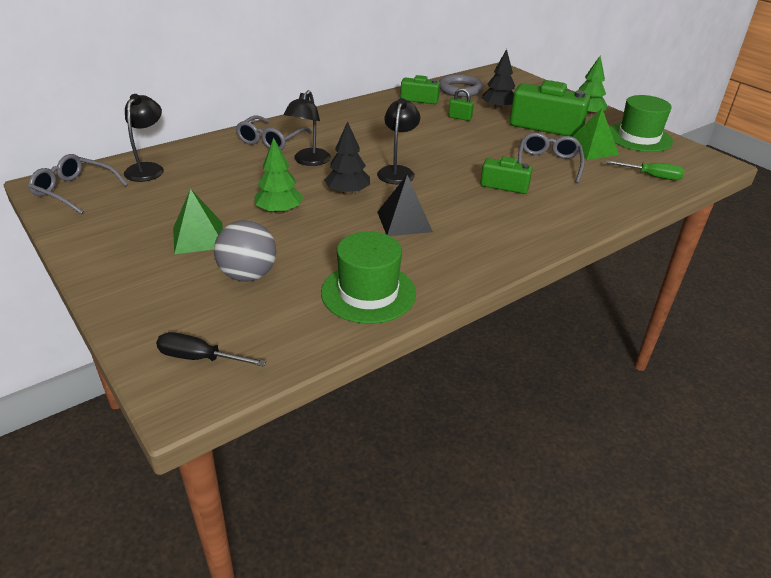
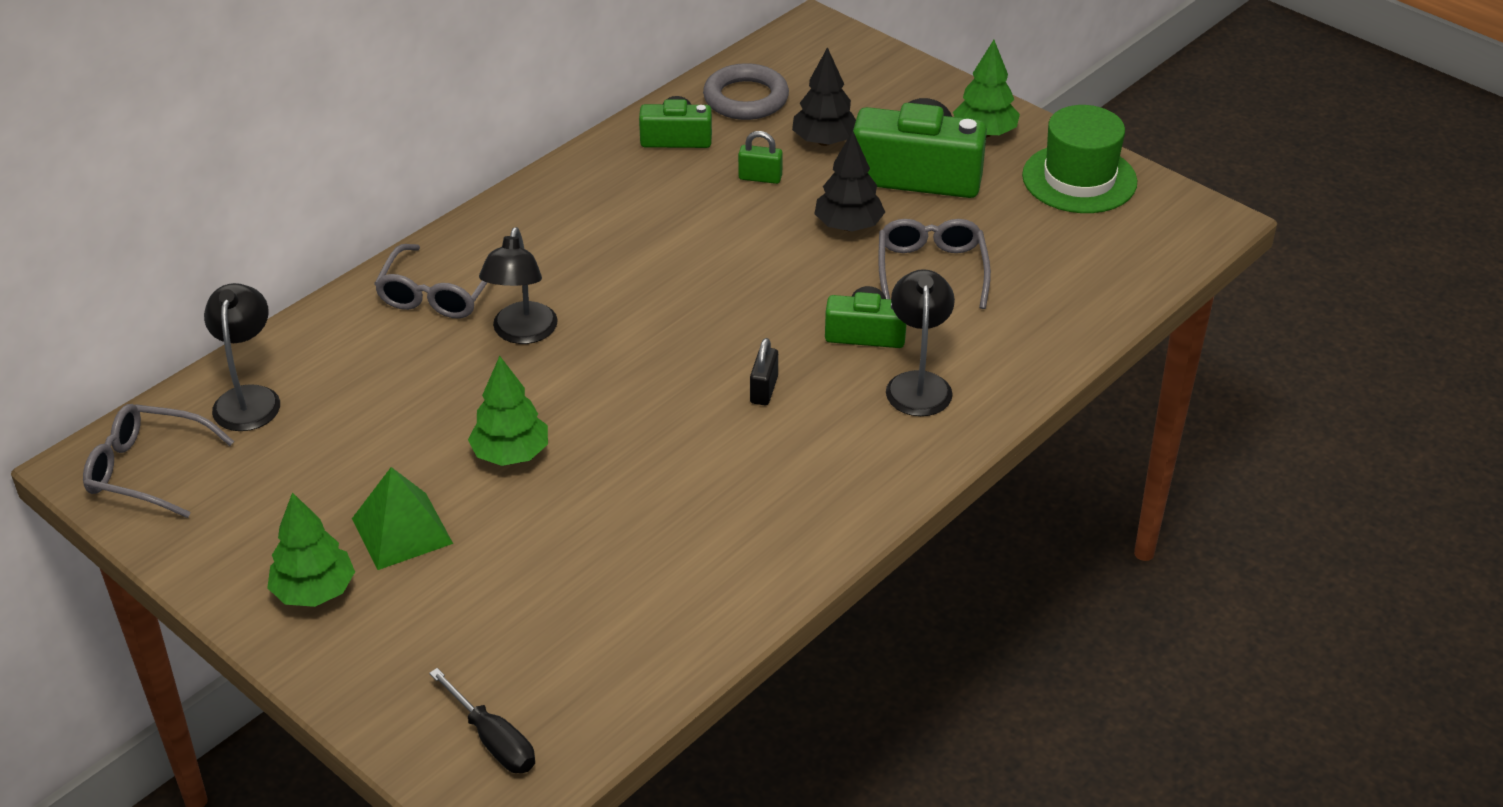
camera: 10 degrees left, 5 degrees up
(131, 259) = (314, 591): none -> green tree
(199, 358) = (493, 740): black screwdriver -> black screwdriver turned 135 degrees counterclockwise
(248, 275) = (508, 589): grey ball -> none
(347, 192) = (610, 394): black tree -> black tree (848, 226)
(368, 293) = (698, 588): green hat -> none
(397, 171) = (680, 332): black lamp -> black lamp (918, 384)
(404, 221) = (718, 441): black pyramid -> none
(438, 202) = (764, 390): none -> black padlock
(591, 149) = (1000, 221): green pyramid -> none
(652, 176) = (1104, 272): green screwdriver -> none

